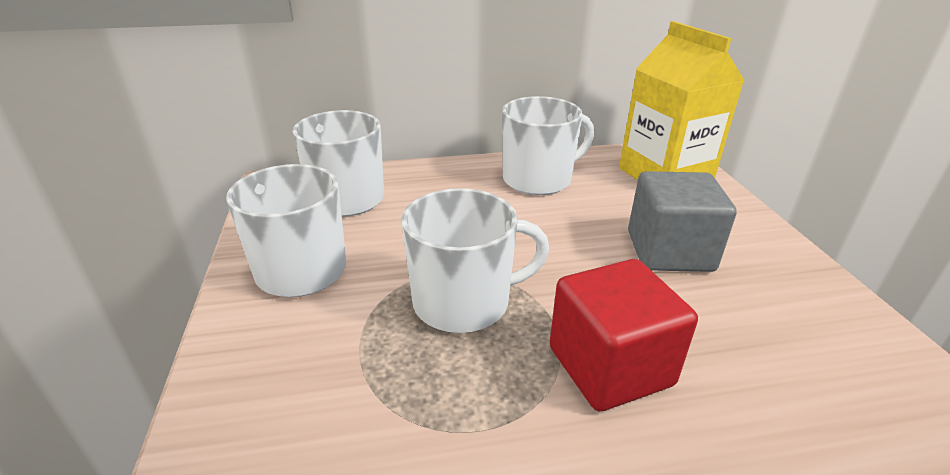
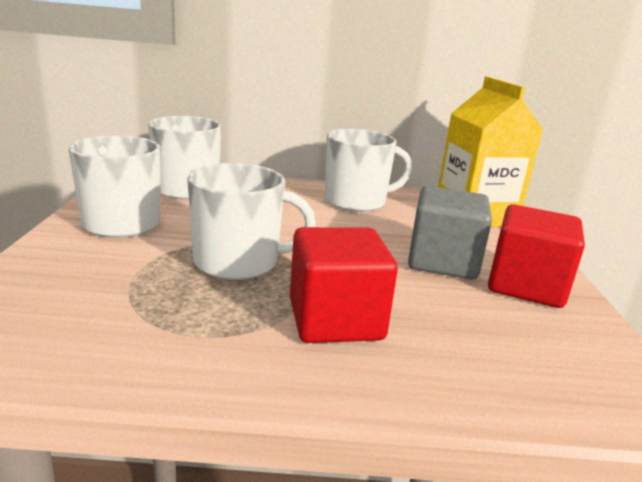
camera: 10 degrees right, 10 degrees down
(764, 268) = (526, 286): none -> red cube

